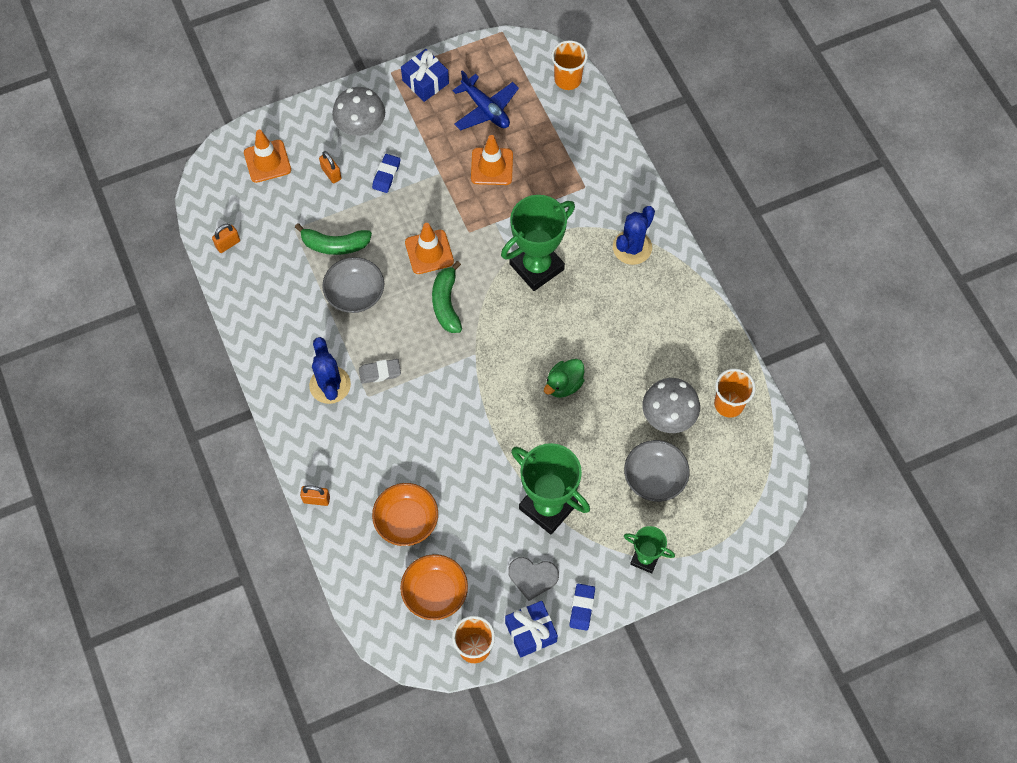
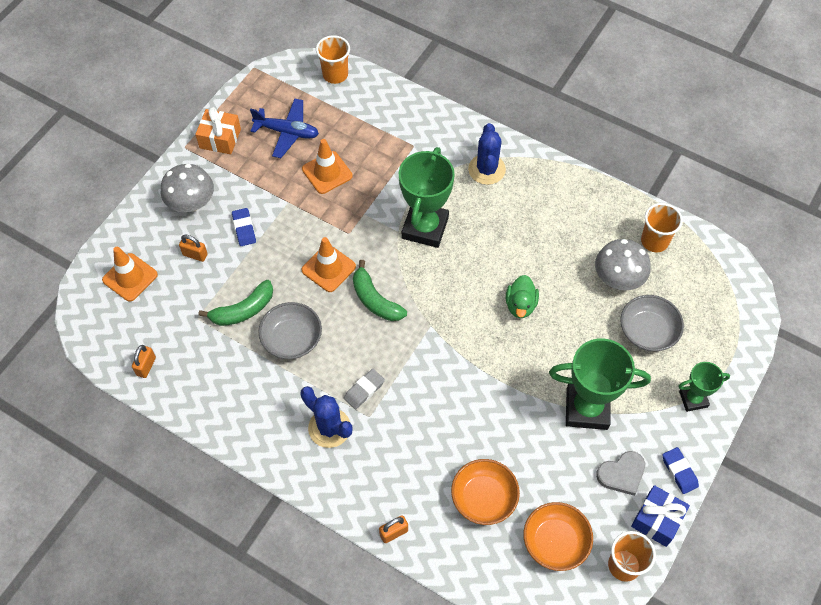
camera: 35 degrees left, 5 degrees down
(425, 82) = (220, 138): blue gift -> orange gift

